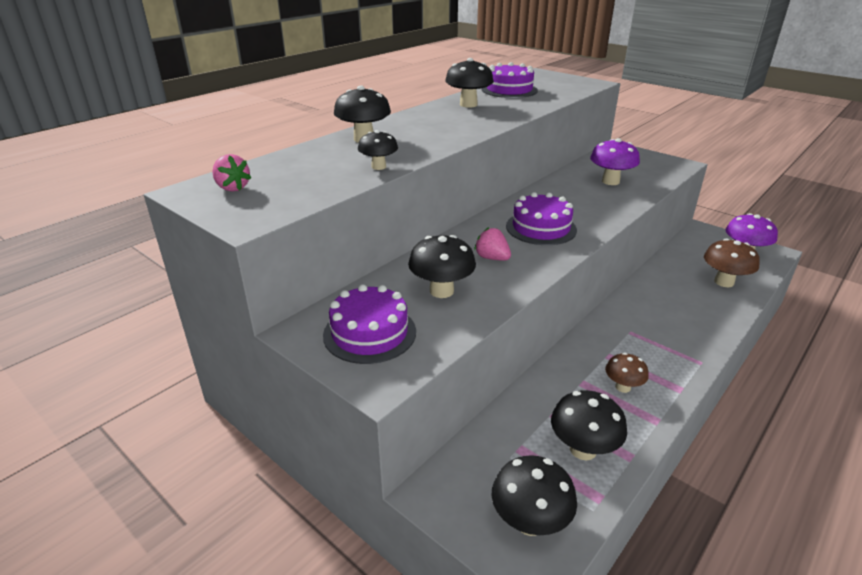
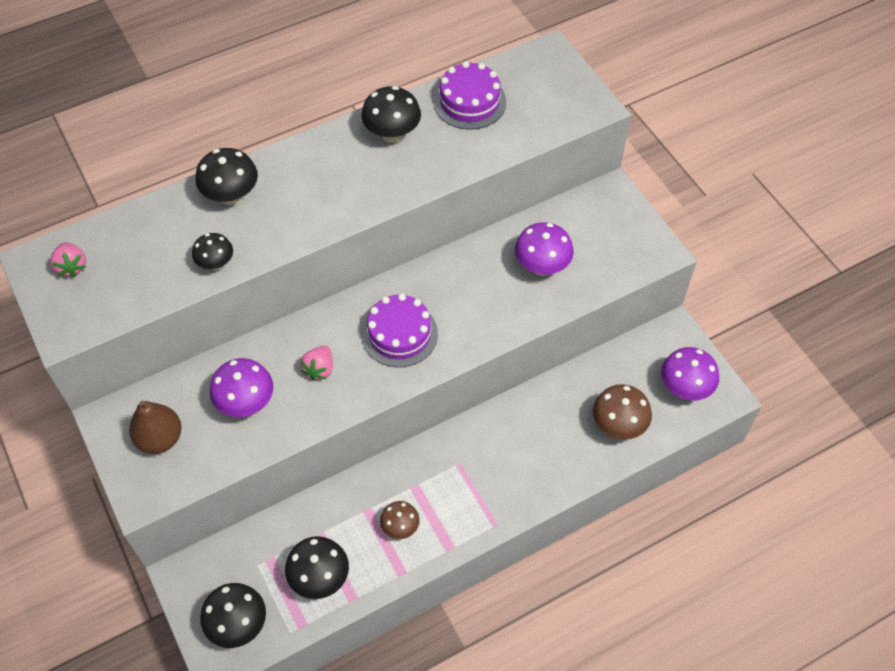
camera: 20 degrees right, 25 degrees up
(369, 333) = (160, 439): purple cake -> brown pear
(441, 291) = (246, 403): black mushroom -> purple mushroom
(492, 258) = (319, 369): pink strawberry -> pink strawberry turned 135 degrees counterclockwise

